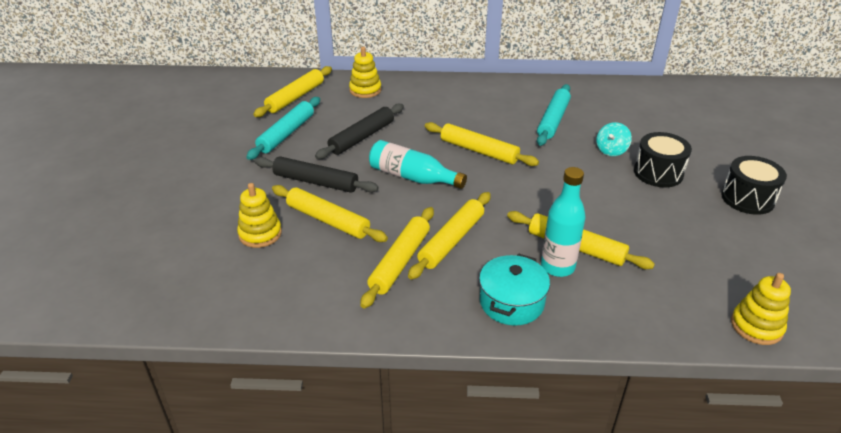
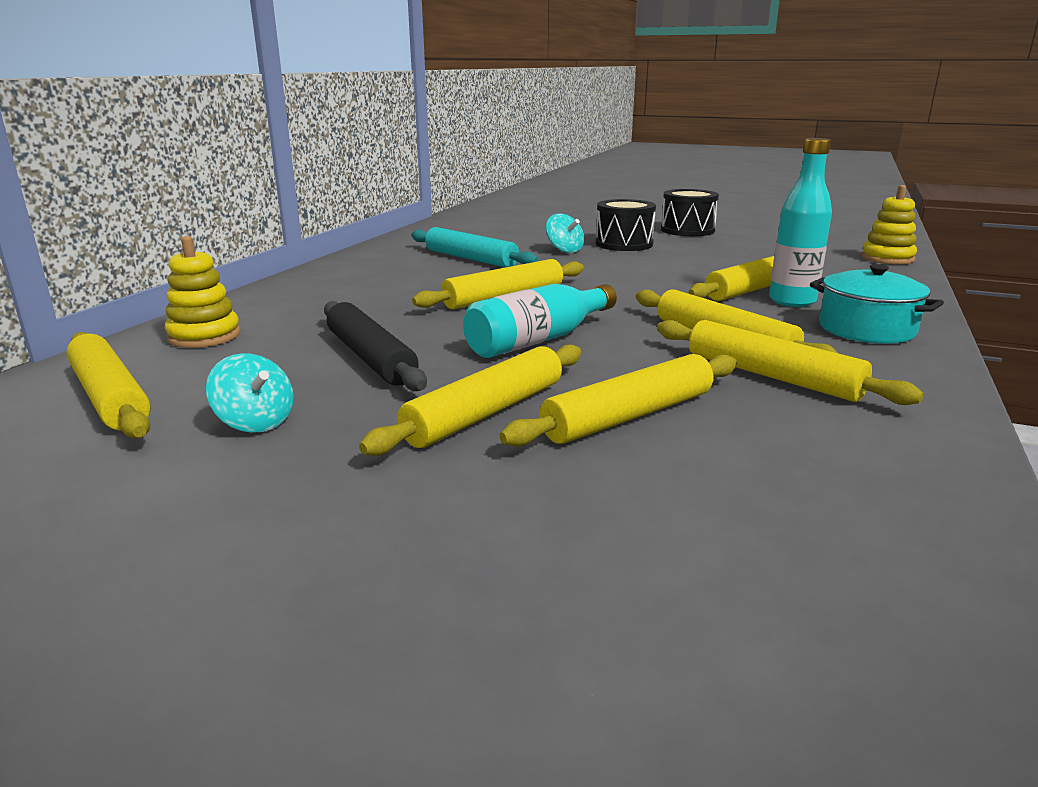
camera: 70 degrees left, 15 degrees down
(260, 234) = (647, 491): yellow stacking toy -> none
(286, 133) = (255, 422): turquoise rolling pin -> turquoise spinning top
(316, 182) = (485, 412): black rolling pin -> yellow rolling pin

